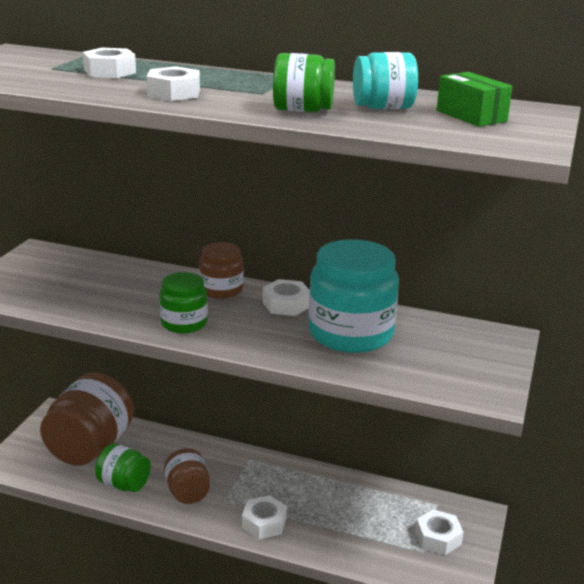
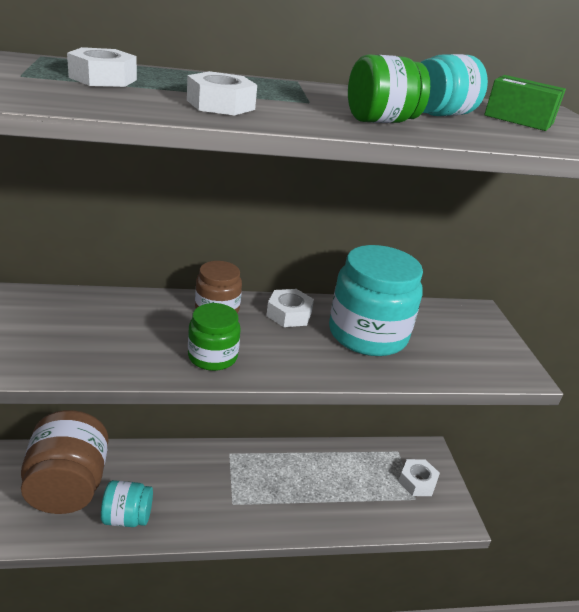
camera: 30 degrees left, 5 degrees up
(124, 484) = (127, 517): green jar -> turquoise jar
(188, 492) = (194, 505): brown jar -> none
(264, 523) = (280, 515): white nut -> none

